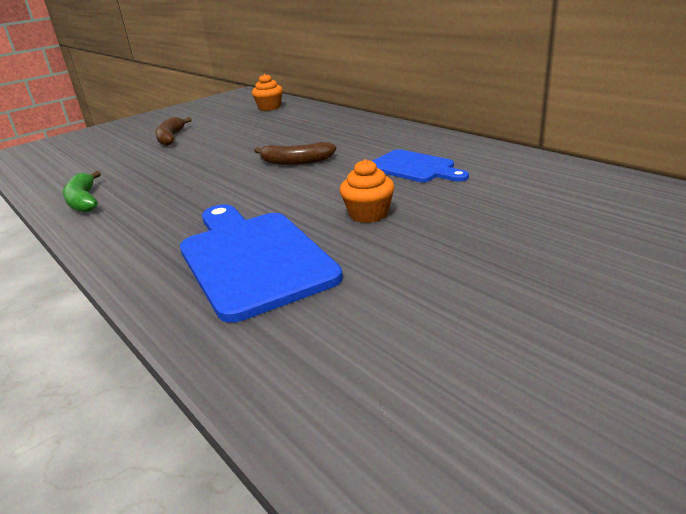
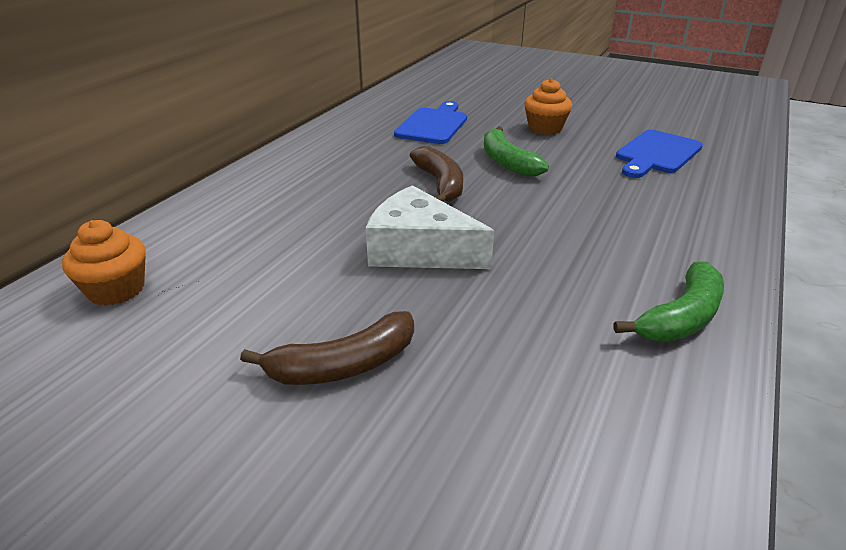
camera: 115 degrees left, 5 degrees up
(227, 152) = (420, 250): none -> white cheese
(252, 258) = (657, 154): blue cutting board -> blue cutting board, size x0.61
(308, 186) = (507, 162): none -> green banana

